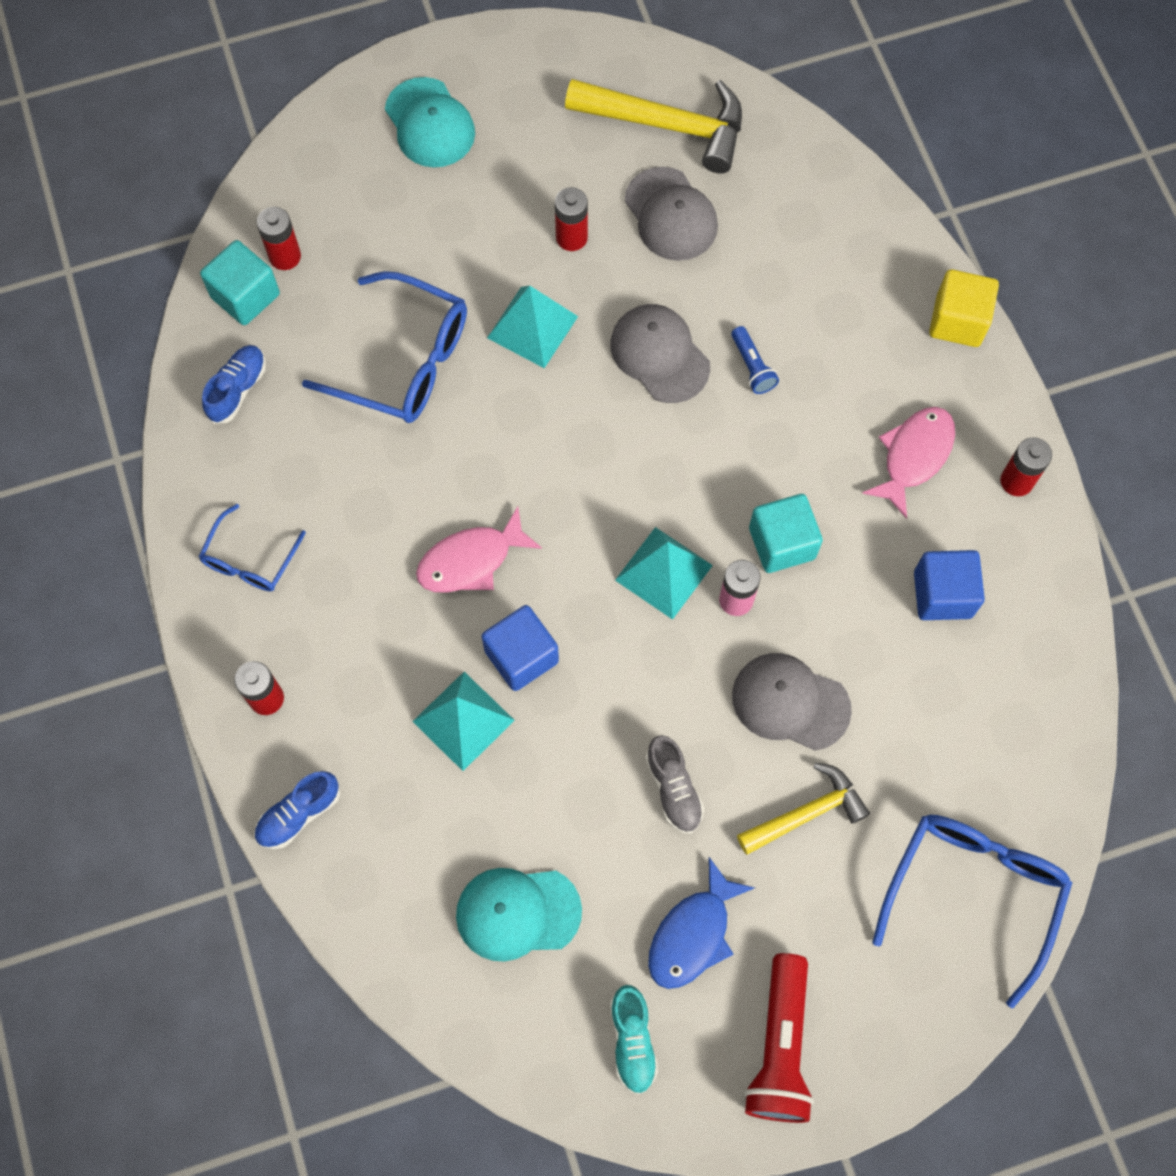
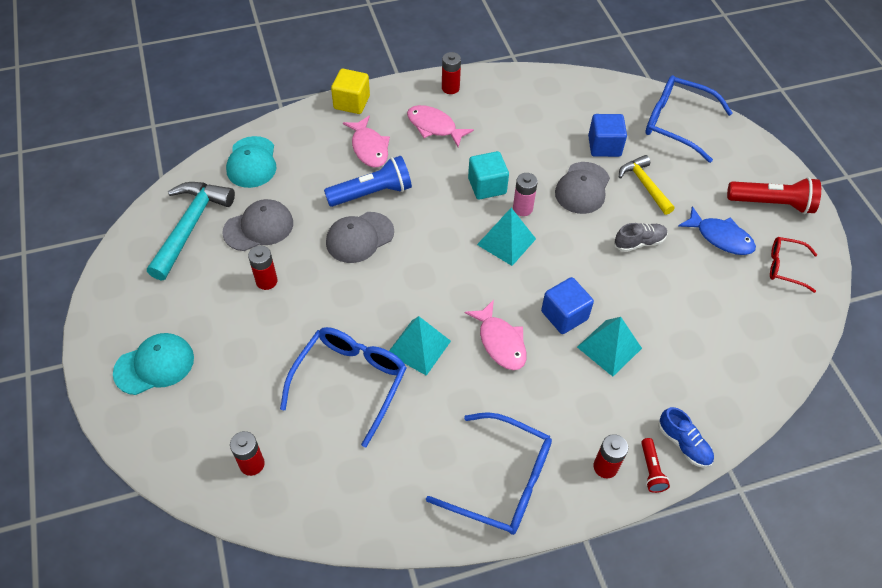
camera: 90 degrees left, 15 degrees down
(237, 389) = (363, 495): blue shoe -> none
(245, 296) = (282, 492): turquoise cube -> none
(250, 560) = (502, 481): blue glasses -> blue glasses, size x1.76
(259, 762) = (651, 470): none -> red flashlight
(517, 913) = (725, 320): turquoise cap -> turquoise cap (252, 162)
(532, 327) = (332, 304): turquoise pyramid -> turquoise pyramid (419, 347)
(632, 1041) = (785, 267): turquoise shoe -> red glasses
(667, 125) = (190, 226): yellow hammer -> turquoise hammer
(752, 367) = (372, 193): blue flashlight -> blue flashlight, size x1.95
(852, 356) = (369, 148): none -> pink fish
(942, 594) = (516, 122): blue cube -> blue cube (604, 146)

